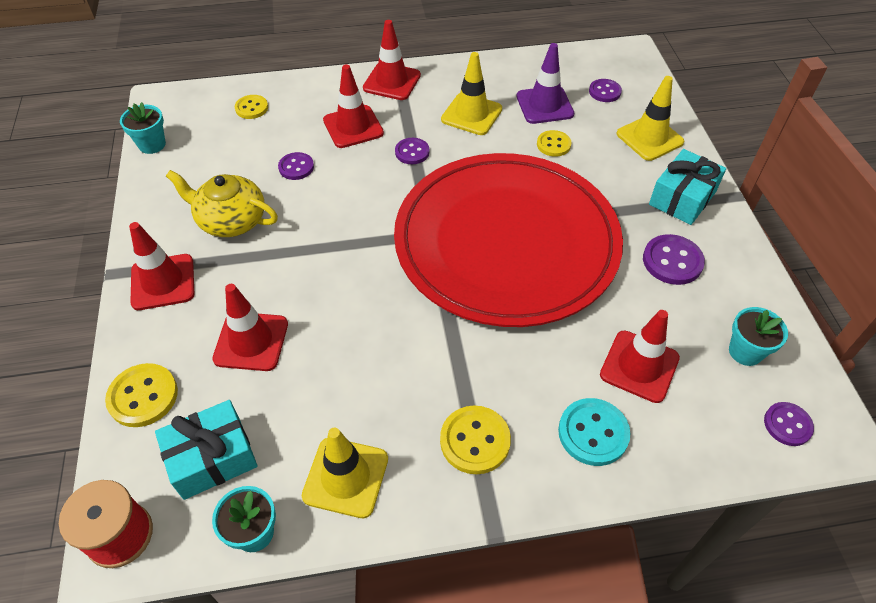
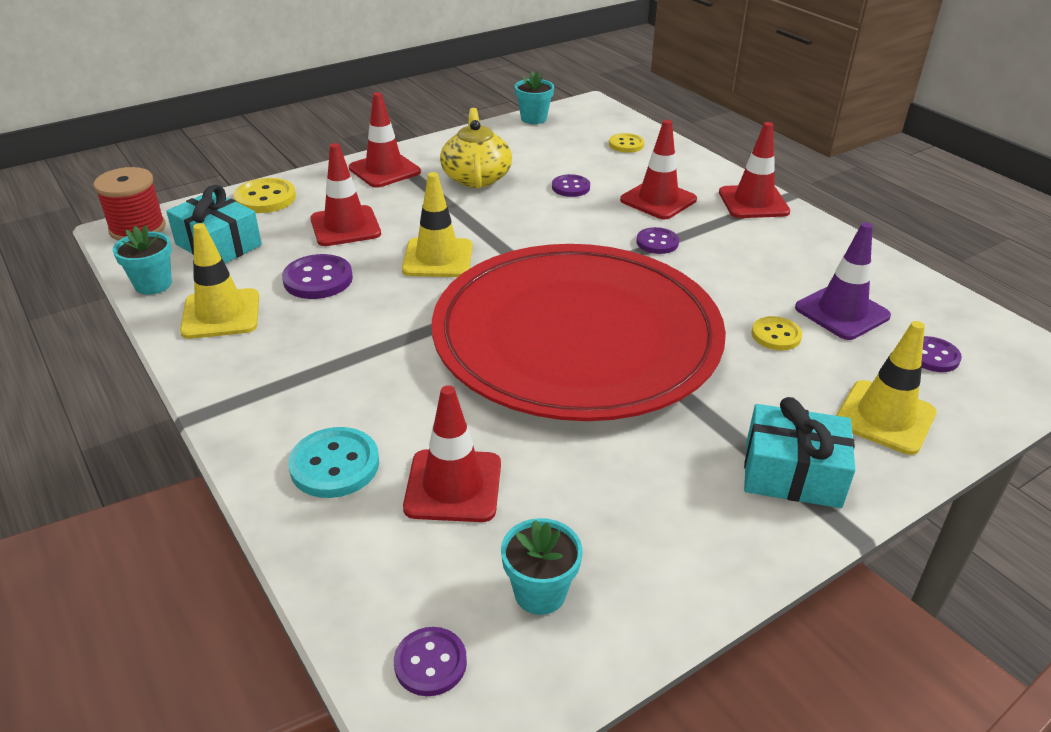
camera: 65 degrees right, 15 degrees down
(471, 114) = (761, 264): yellow traffic cone -> yellow traffic cone (437, 258)
(475, 441) = (289, 380): yellow button -> none
(672, 261) = (657, 485): purple button -> purple button (318, 279)

